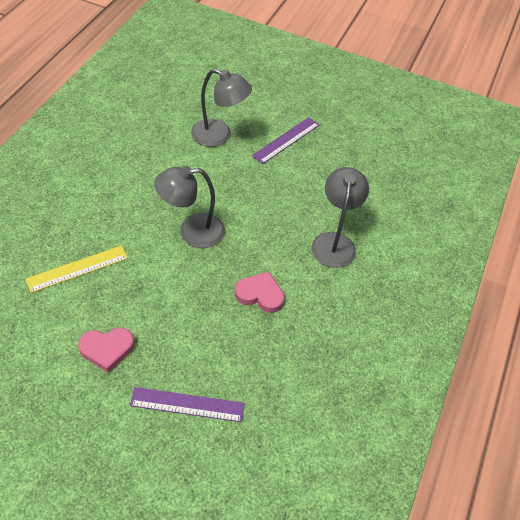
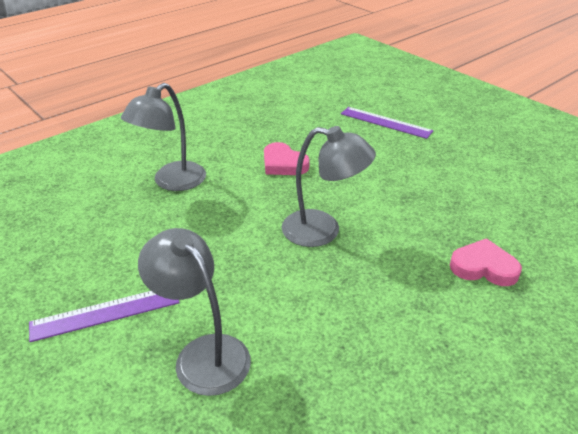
camera: 150 degrees left, 15 degrees down
(77, 268) = (473, 230): yellow ruler -> none
(107, 349) = (447, 163): pink heart -> pink heart (483, 267)

